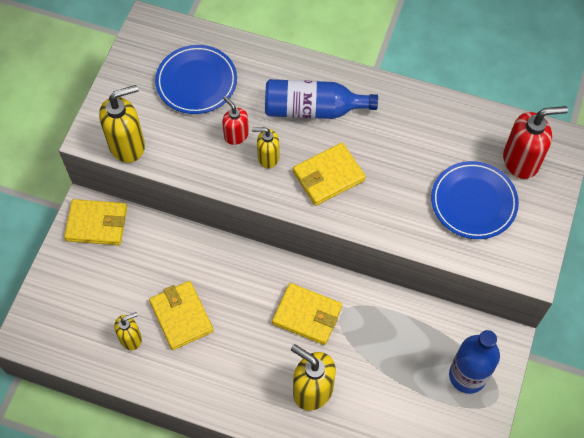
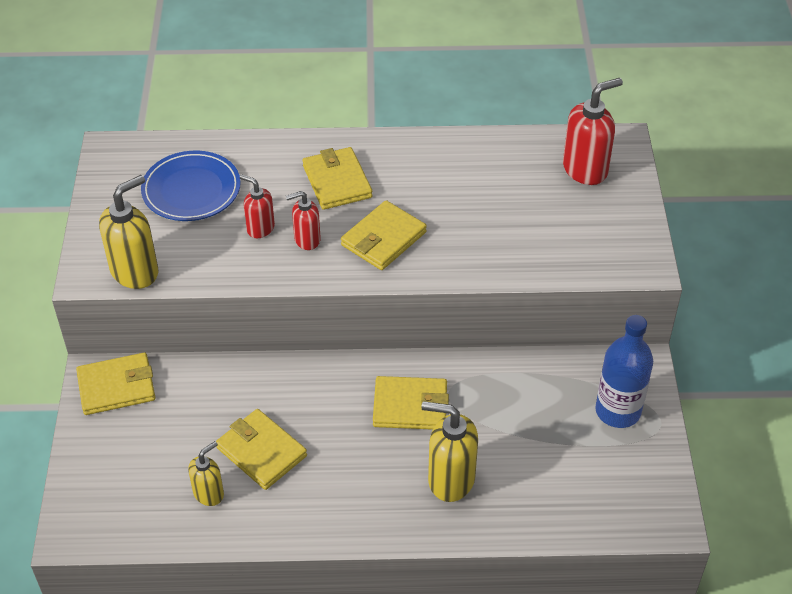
camera: 20 degrees left, 15 degrees down
(268, 157) = (307, 240): yellow soap dispenser -> red soap dispenser
(313, 109) = (337, 182): blue bottle -> yellow wallet
(473, 202) = (553, 220): blue plate -> none

